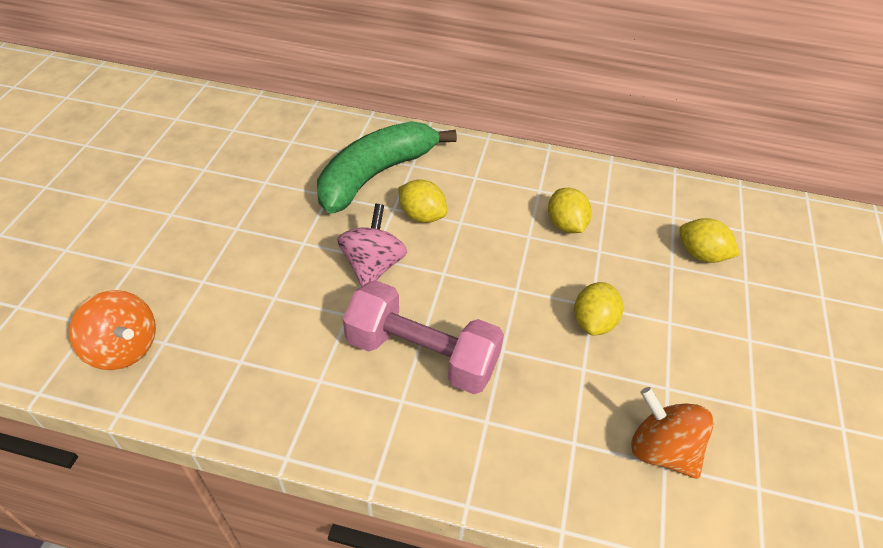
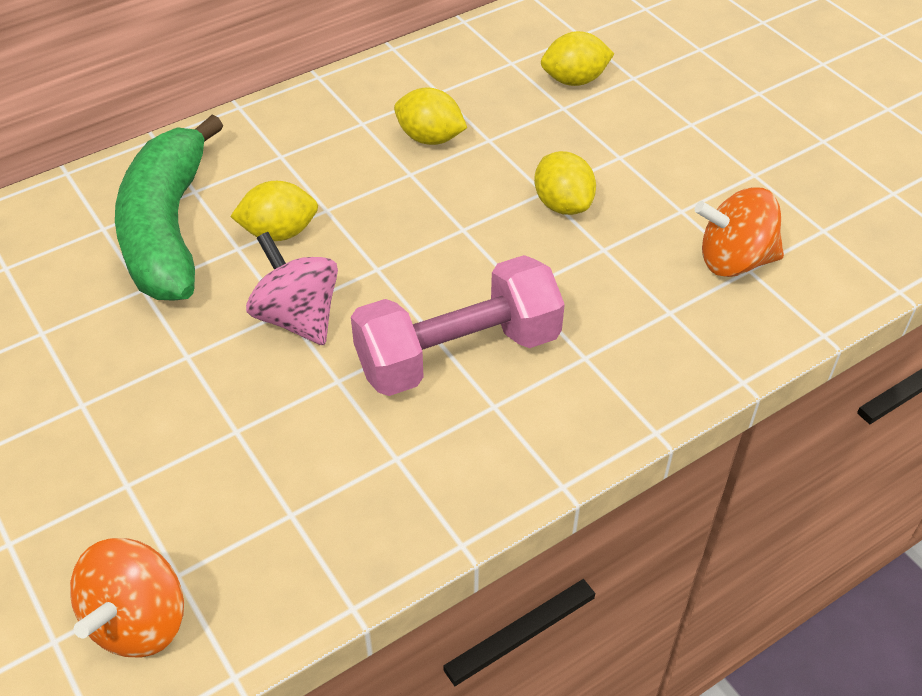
camera: 45 degrees left, 0 degrees up
(124, 348) = (139, 620): orange spinning top -> orange spinning top turned 120 degrees clockwise

